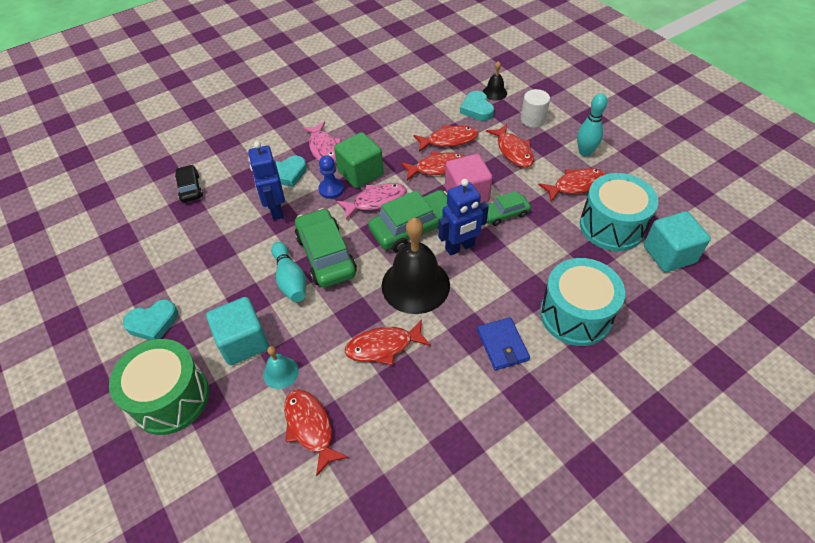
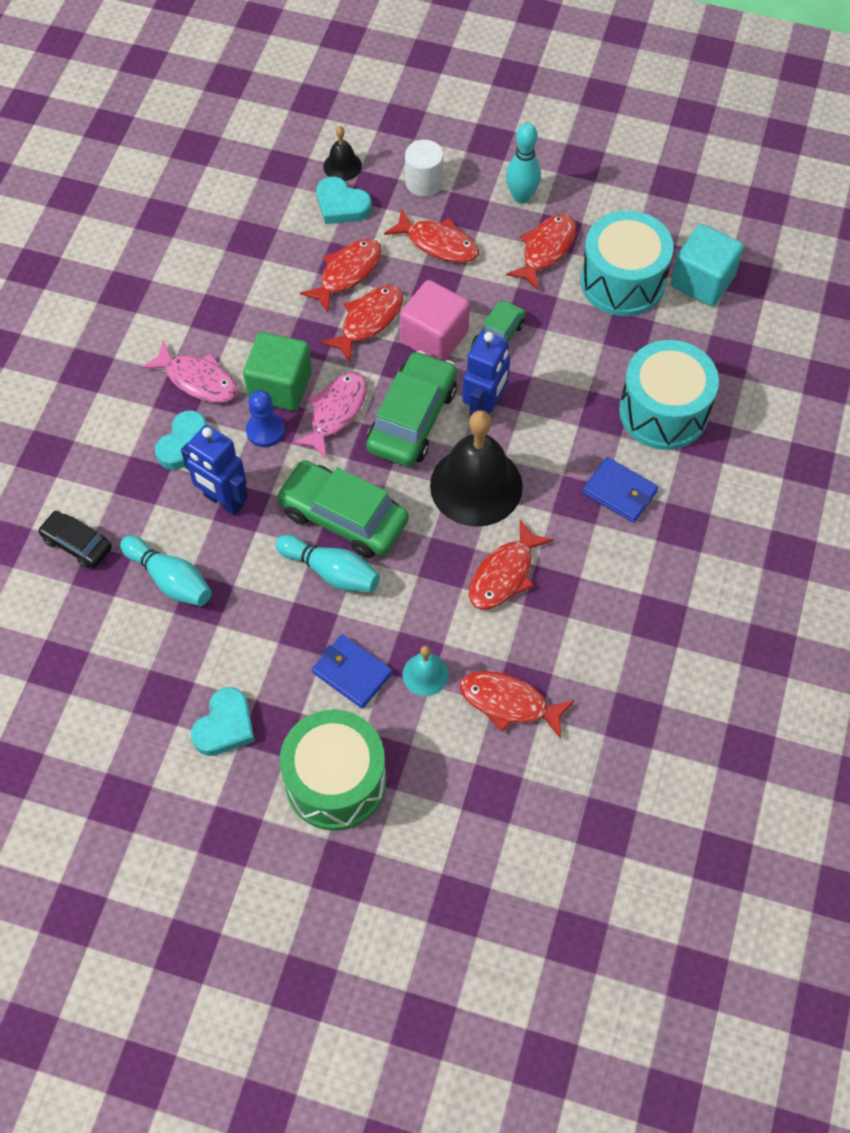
camera: 40 degrees left, 10 degrees up
(211, 231) = (170, 579): none -> turquoise bowling pin
(243, 342) = (352, 673): turquoise cube -> blue wallet

